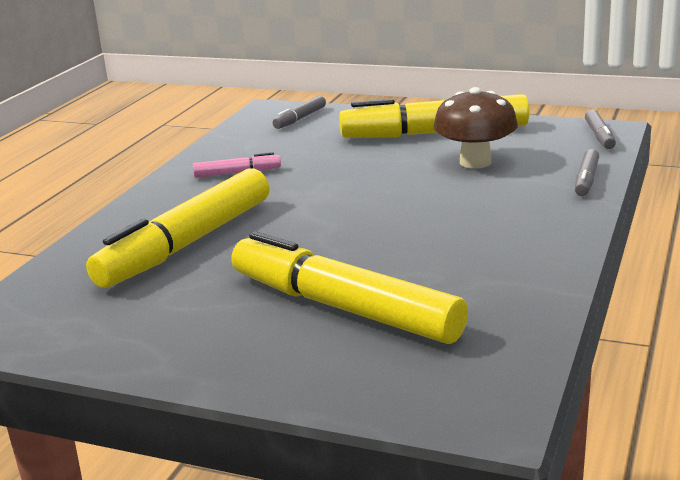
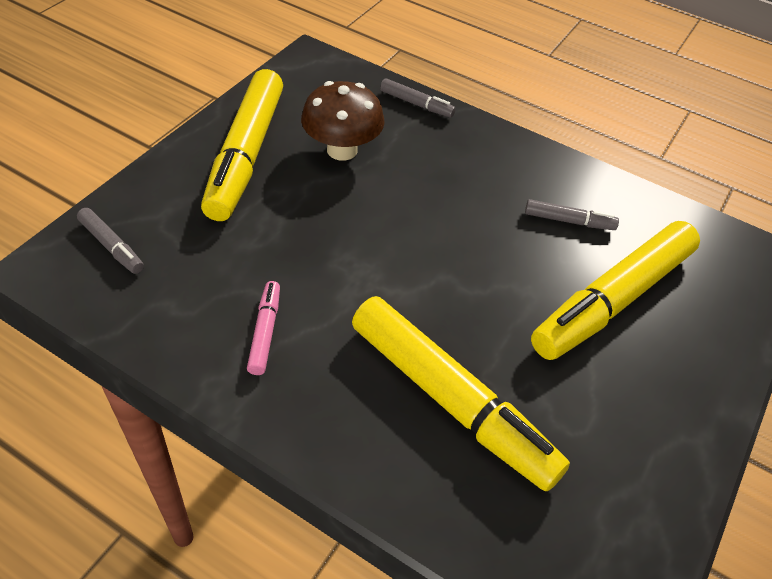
camera: 85 degrees left, 25 degrees up
(599, 136) = (324, 66): grey marker -> grey marker (569, 221)

